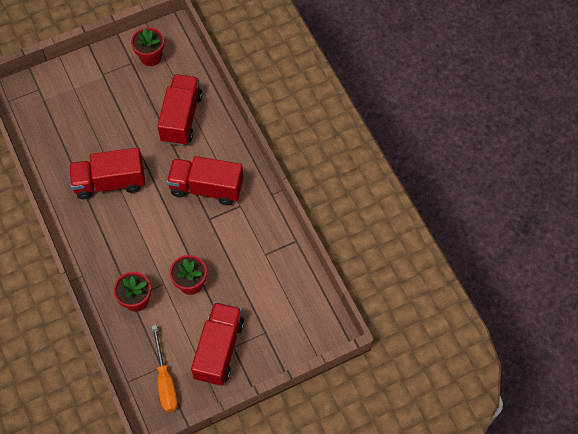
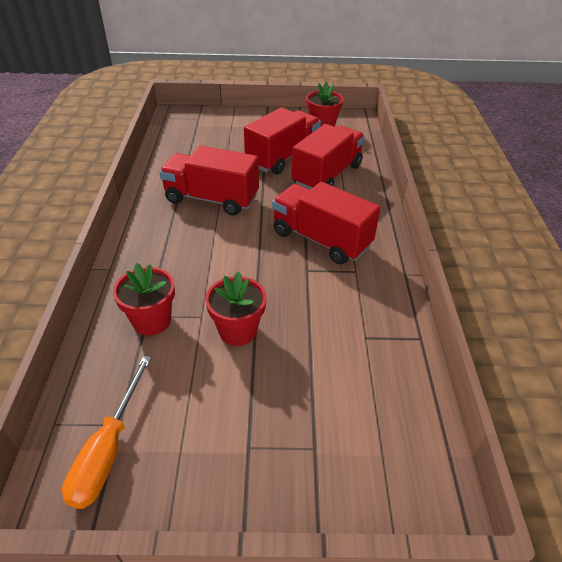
camera: 25 degrees right, 20 degrees down
(219, 349) = (223, 441): red truck -> red truck (283, 157)

